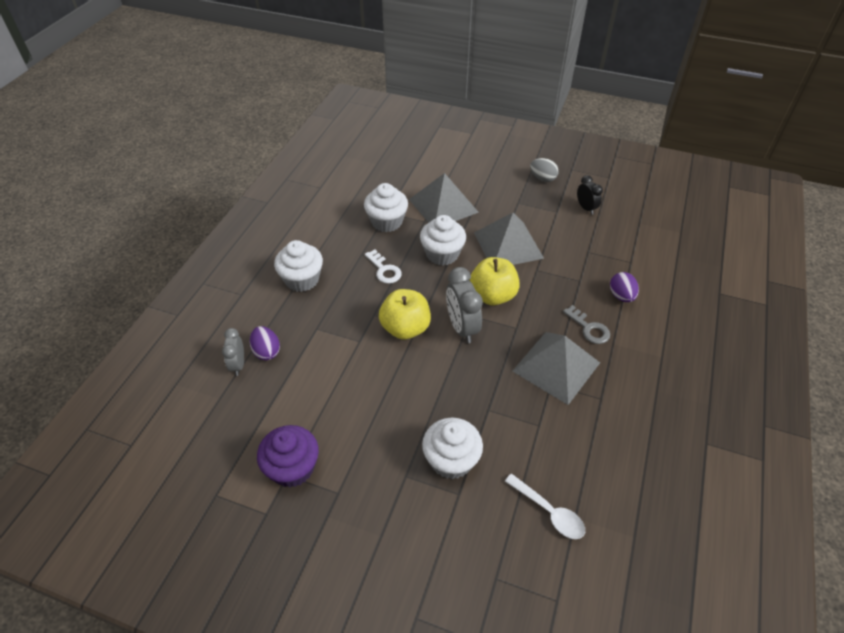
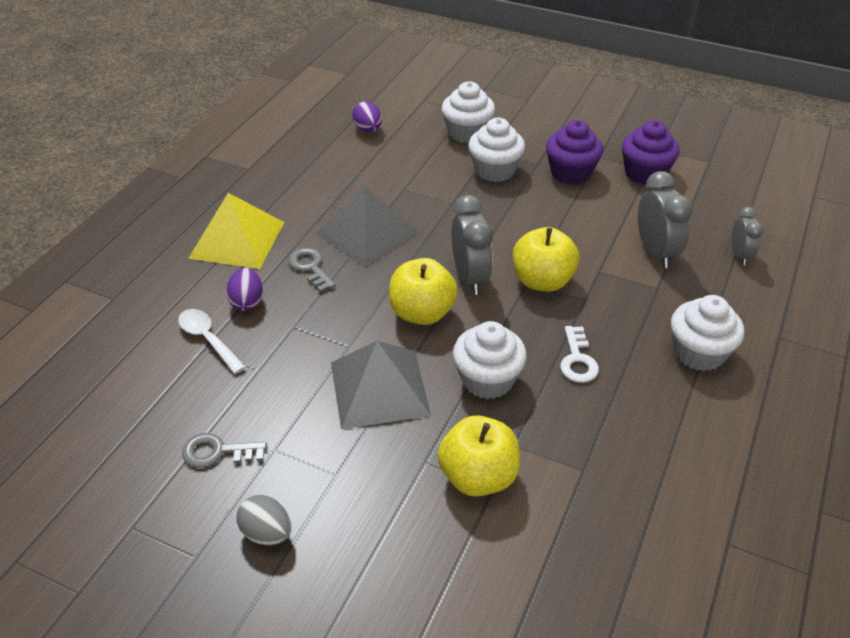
camera: 175 degrees left, 5 degrees down
(266, 351) = (711, 266): purple egg -> purple egg (368, 129)
(309, 363) = (655, 252): none -> grey clock
(371, 462) = (570, 173): none -> purple cupcake
(384, 270) = (577, 359): white key -> white key turned 150 degrees counterclockwise
(386, 222) = (582, 447): white cupcake -> white cupcake (467, 133)
(443, 205) = (478, 477): grey pyramid -> yellow apple
(549, 512) = (414, 138): white spoon -> white spoon (208, 339)
(586, 208) = (218, 452): black clock -> grey key
(662, 351) = (237, 239): none -> yellow pyramid

